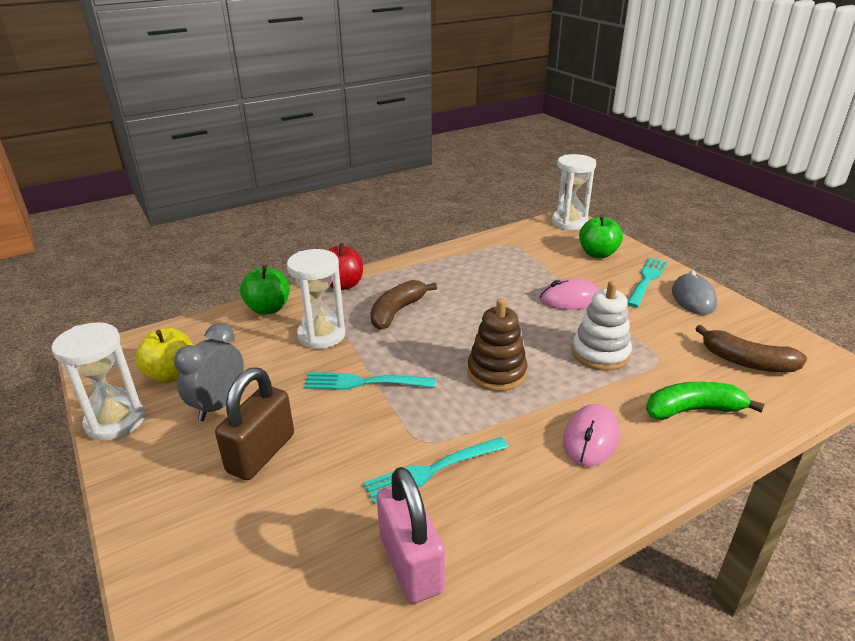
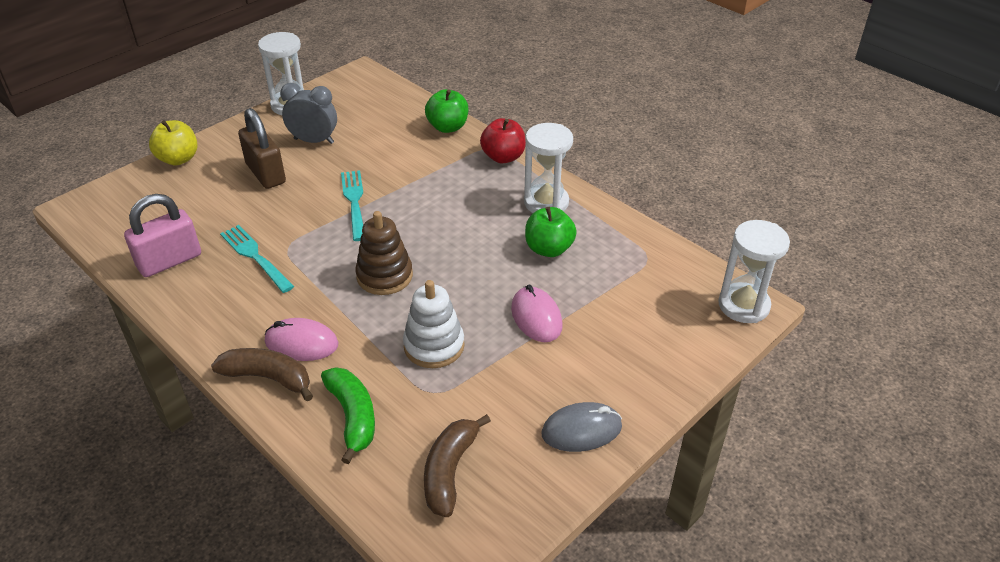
camera: 75 degrees right, 10 degrees up
(172, 374) = (345, 110): yellow apple -> yellow apple (178, 159)
(261, 453) = (266, 173): brown padlock -> brown padlock turned 45 degrees clockwise
(321, 335) = (415, 165): white hourglass -> white hourglass (546, 202)
(397, 311) = (467, 199): brown banana -> brown banana (268, 378)
(598, 254) = (662, 337): green apple -> green apple (549, 249)
(647, 280) = (610, 385): turquoise fork -> none

